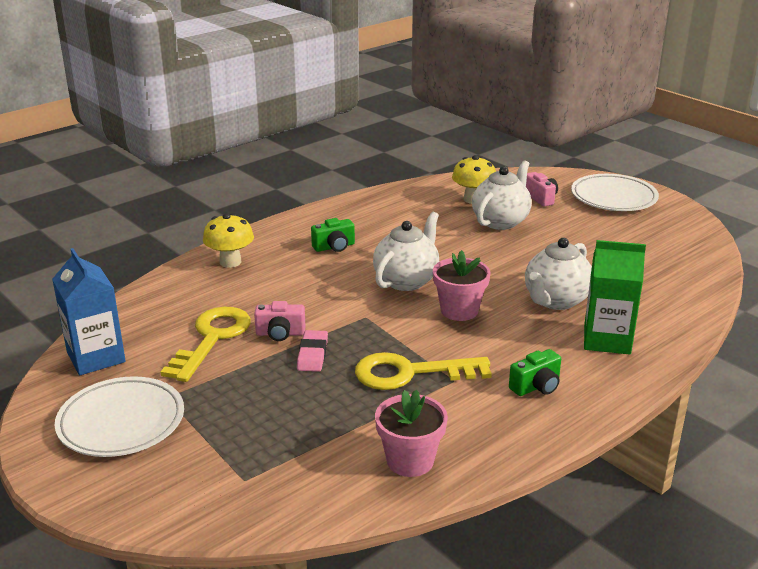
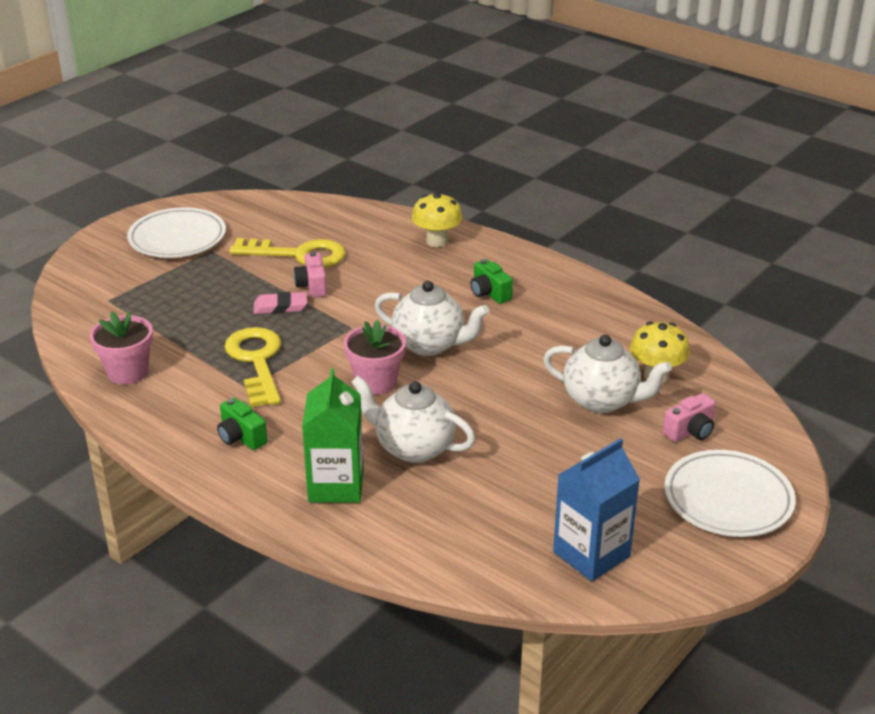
camera: 80 degrees right, 5 degrees up
(96, 357) = (262, 210): blue carton -> blue carton (591, 554)

